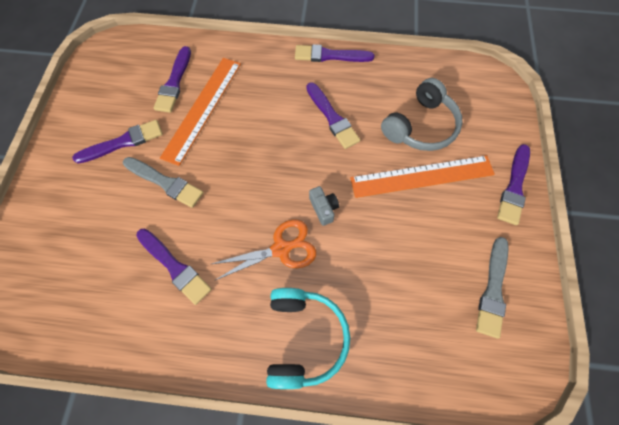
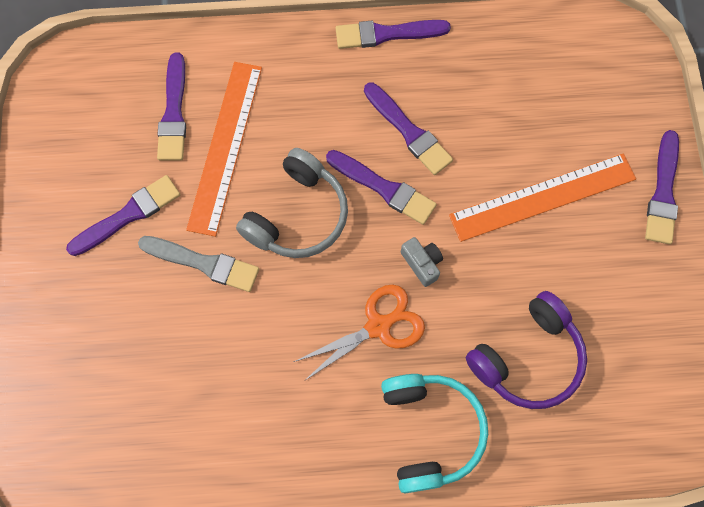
camera: 10 degrees left, 5 degrees up
(175, 267) = (248, 373): purple brush -> purple brush (384, 188)
(392, 293) = (528, 358): none -> purple headphones
(420, 126) = (530, 125): grey headphones -> grey headphones (298, 215)
(493, 290) = (649, 332): grey brush -> none

